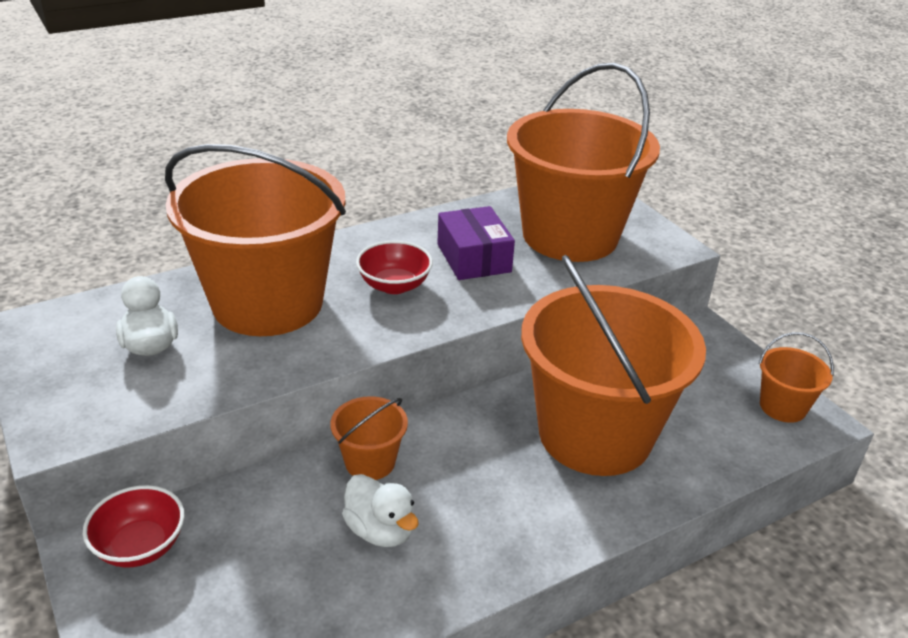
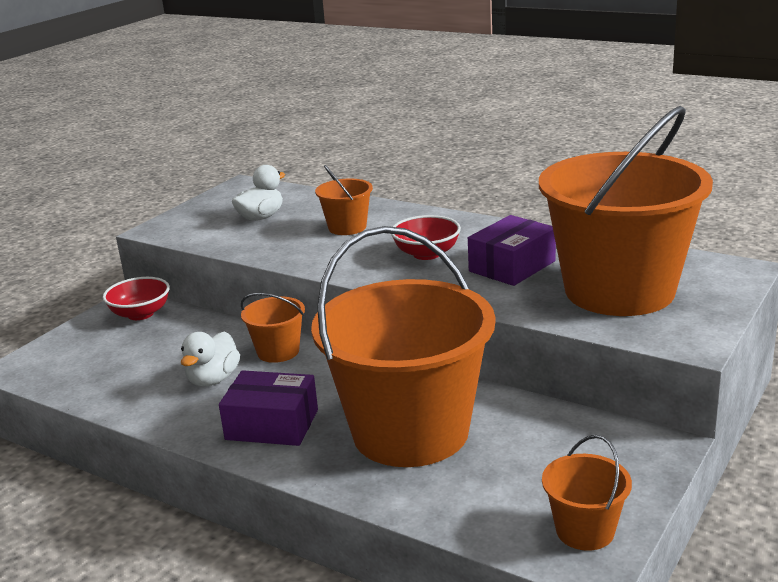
camera: 65 degrees right, 10 degrees down
(268, 303) = (347, 227): orange bucket -> orange bucket, size x0.42
(512, 516) = (272, 424): none -> purple box

